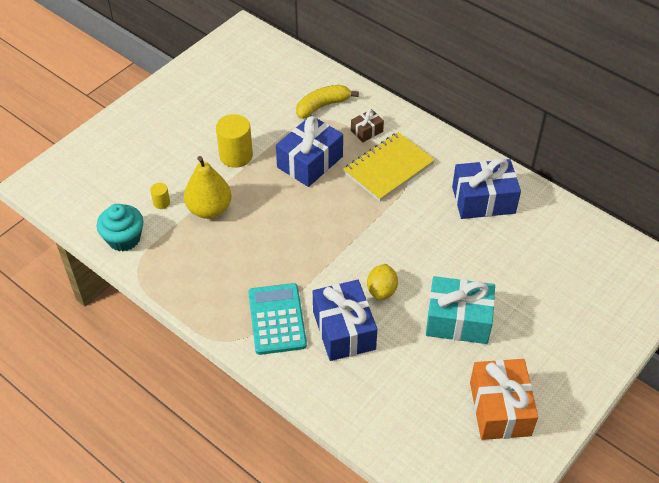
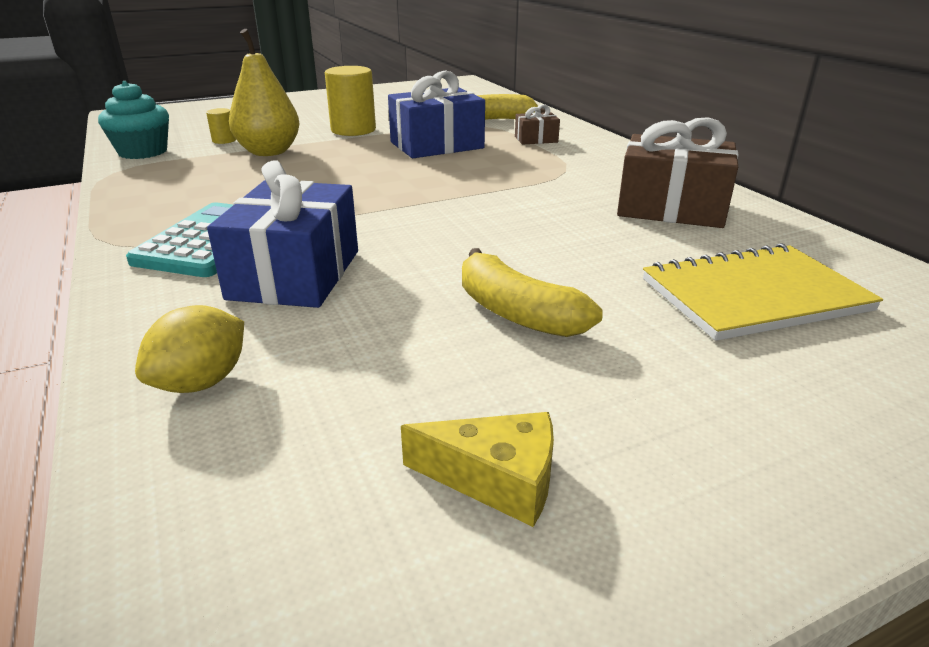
camera: 25 degrees right, 20 degrees down
(381, 291) = (410, 251): yellow lemon -> yellow lemon (201, 382)
(388, 168) = (539, 164): yellow notebook -> yellow notebook (754, 295)
(458, 320) = (517, 313): turquoise gift -> yellow banana
(483, 200) = (671, 208): blue gift -> brown gift
(500, 408) = (496, 479): orange gift -> yellow cheese

